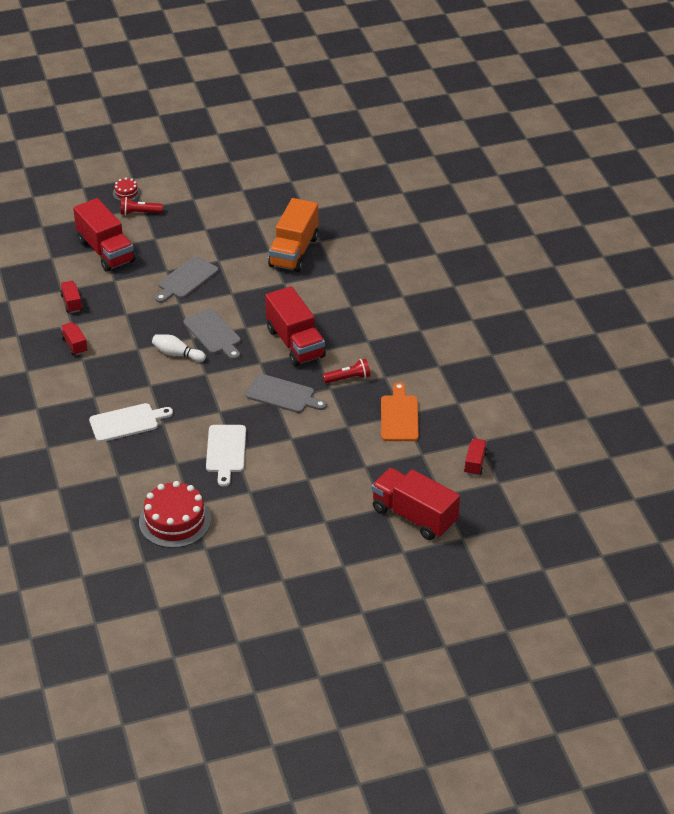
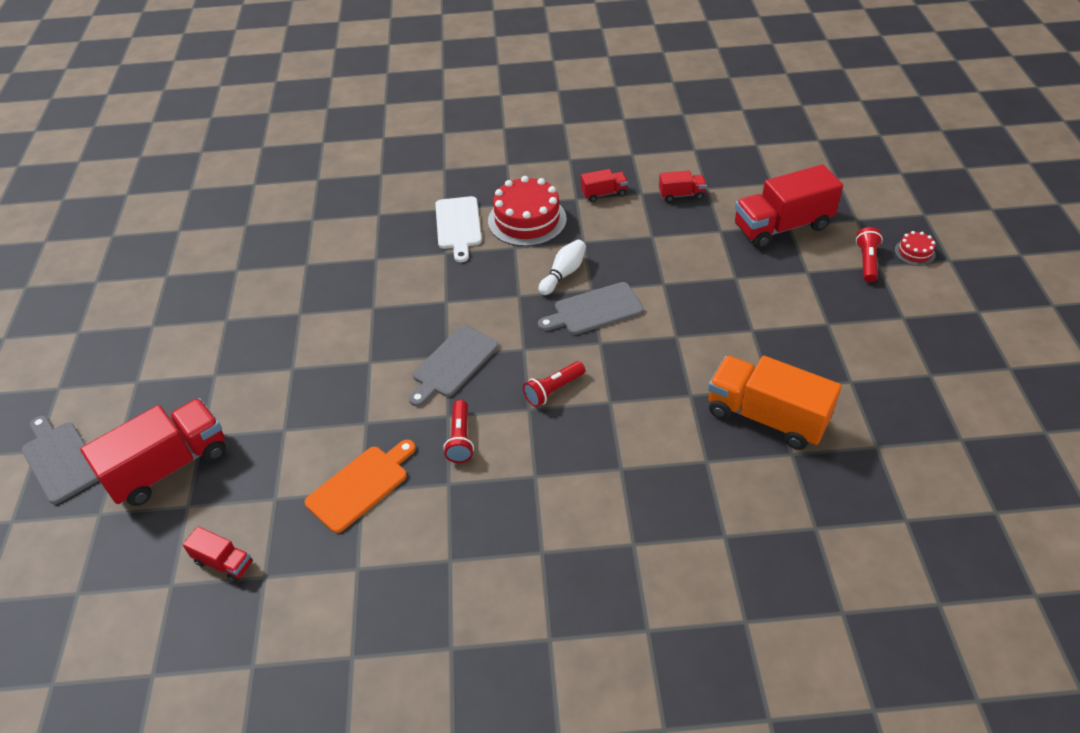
camera: 105 degrees right, 5 degrees up
(175, 521) = (289, 250): red cake -> red cake (527, 220)
(186, 279) = (713, 294): grey cutting board -> grey cutting board (60, 459)
(226, 451) = (375, 300): white cutting board -> none
(295, 343) = (553, 390): red truck -> red flashlight
(399, 416) = (360, 485): orange cutting board -> orange cutting board turned 60 degrees counterclockwise

